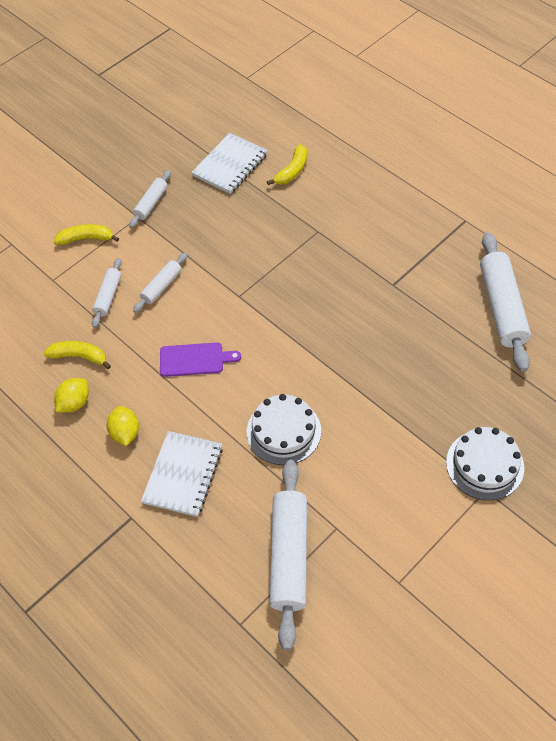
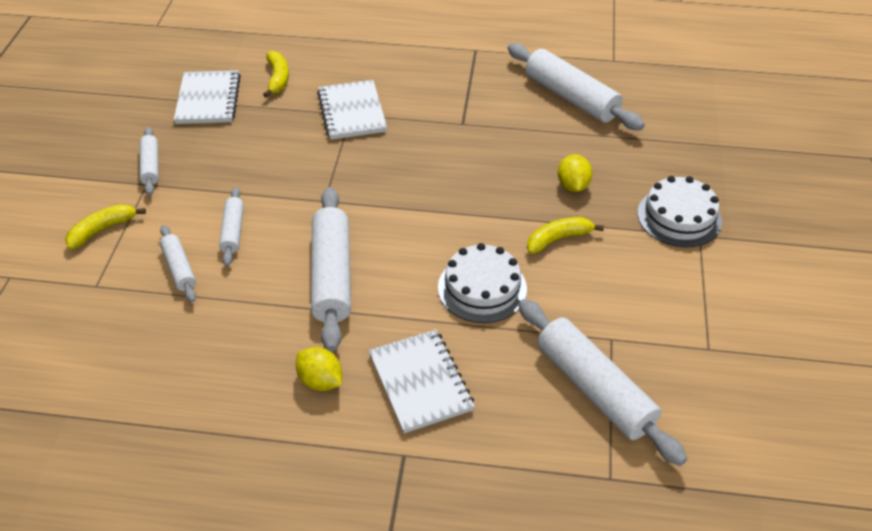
camera: 40 degrees left, 10 degrees down
(74, 403) = (234, 386): yellow lemon -> yellow lemon (573, 185)
(79, 356) = (197, 340): yellow banana -> yellow banana (558, 239)
(195, 359) = (332, 276): purple cutting board -> white rolling pin
(320, 230) = (352, 112): none -> white notebook

